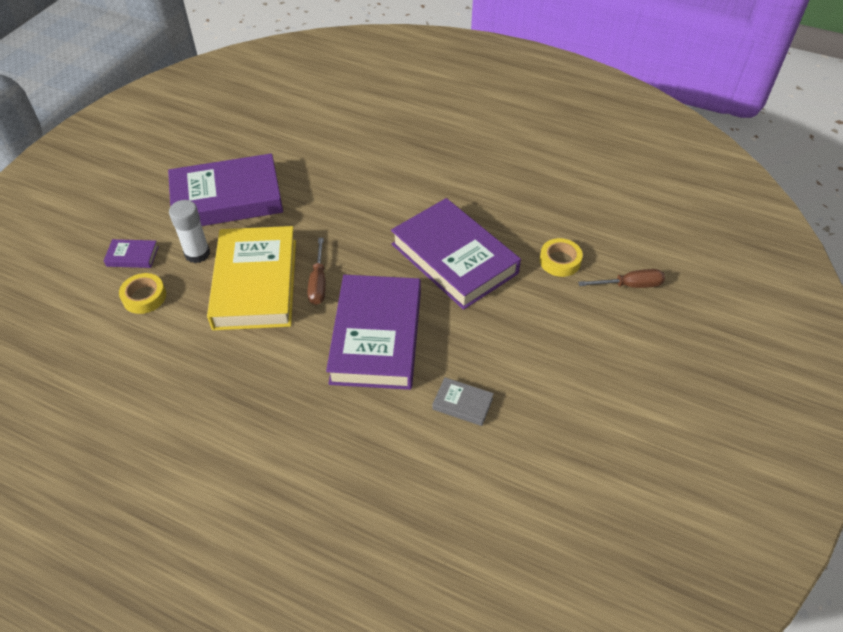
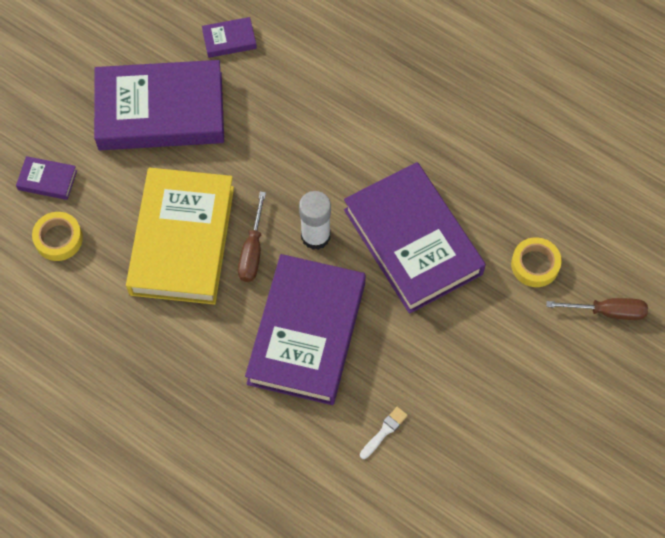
camera: 10 degrees right, 15 degrees up
(197, 254) = (120, 188): white glue stick -> white glue stick (315, 236)
(278, 148) = (229, 40): none -> purple book
(462, 404) = (384, 431): grey book -> white brush

